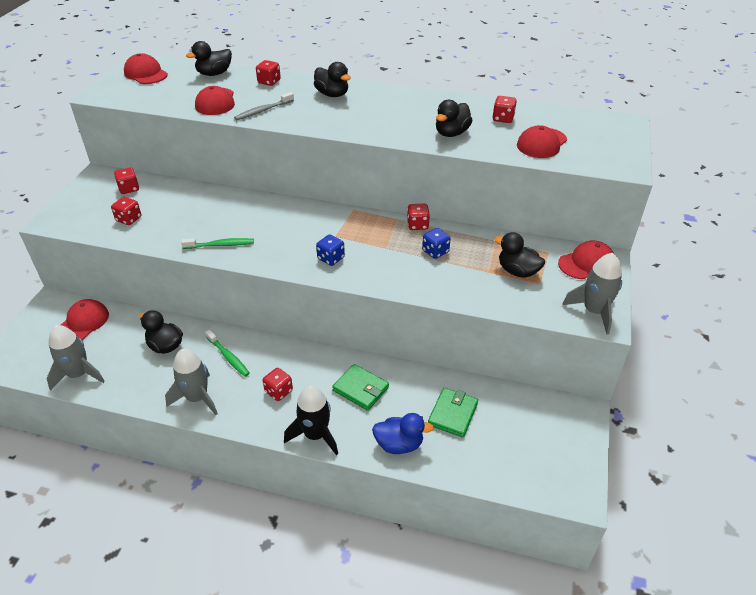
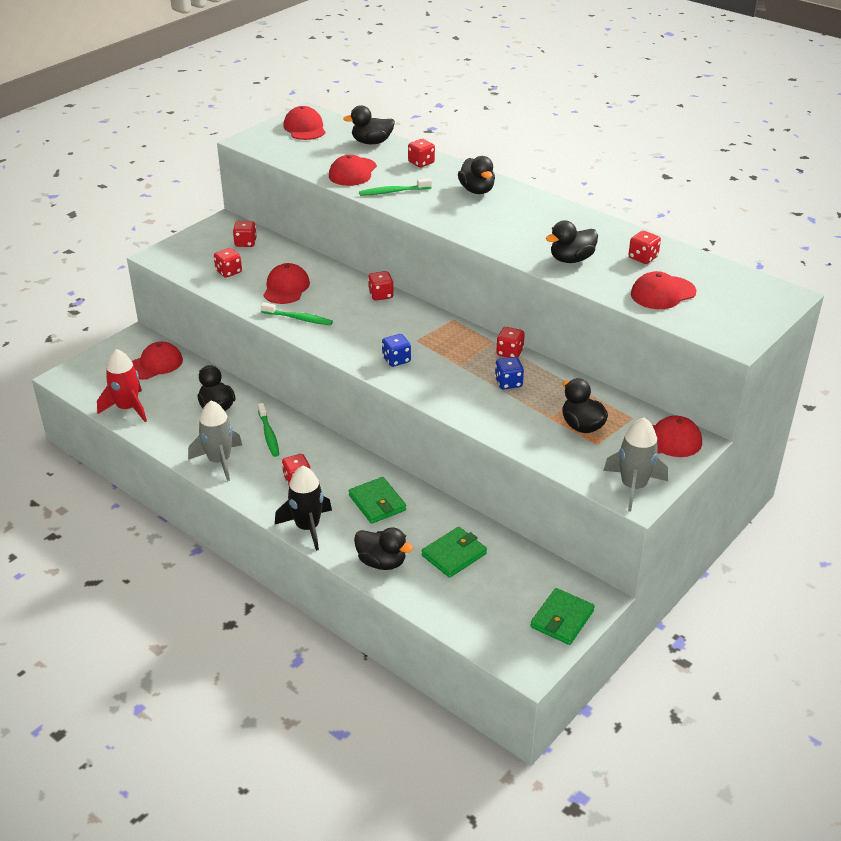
camera: 25 degrees right, 5 degrees down
(78, 374) = (127, 408): grey rocket -> red rocket
(191, 220) = (286, 288): none -> red cap
(263, 111) = (393, 192): grey toothbrush -> green toothbrush
(279, 204) = (381, 295): none -> red dice
(399, 444) = (382, 562): blue duck -> black duck
(572, 440) = (562, 619): none -> green wallet

